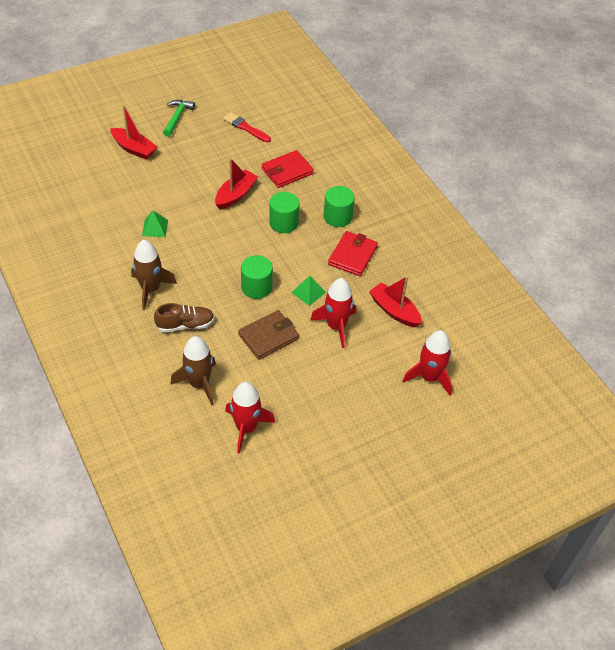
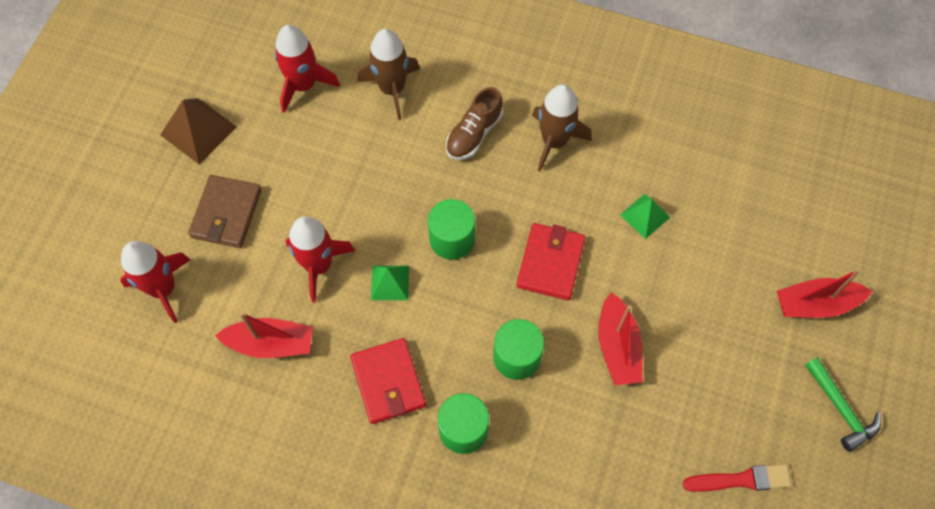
camera: 140 degrees right, 15 degrees up
(268, 337) = (377, 192): brown wallet -> brown wallet (226, 213)
(287, 171) = (602, 449): red wallet -> red wallet (550, 263)
(335, 451) = (198, 130): none -> brown pyramid

